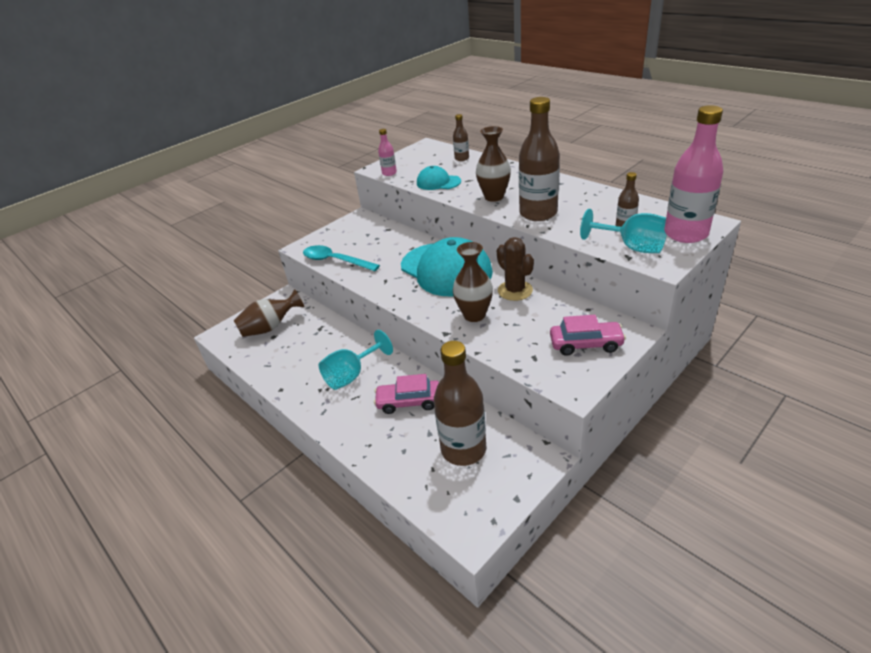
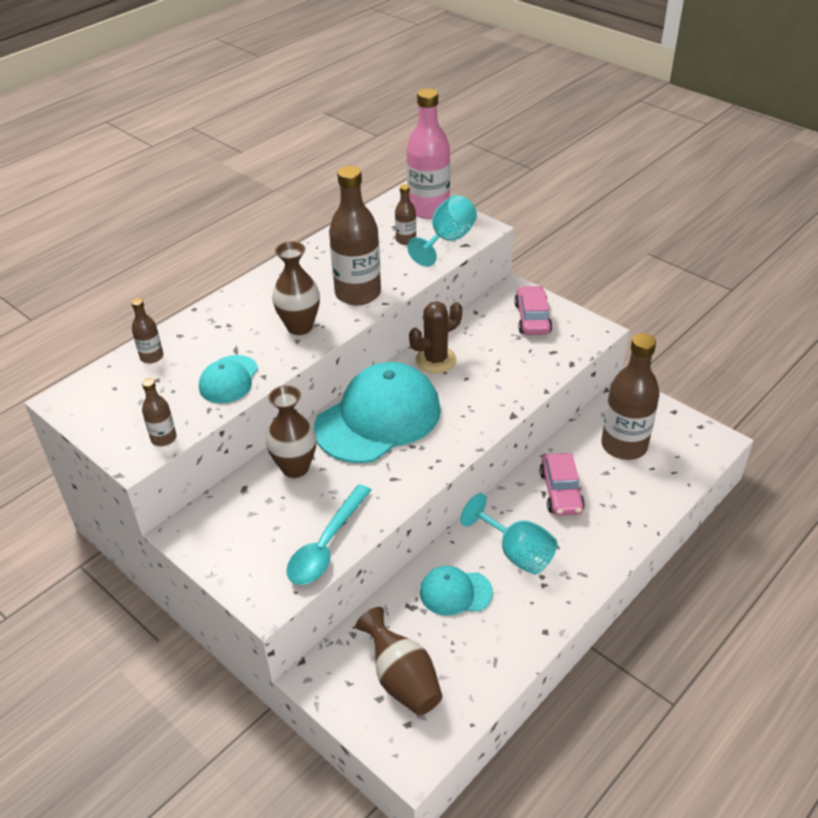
camera: 95 degrees left, 5 degrees up
(325, 346) = (455, 592): none -> turquoise cap
(389, 173) = (163, 438): pink bottle -> brown bottle
(474, 315) = (480, 392): brown vase -> brown vase (295, 468)

